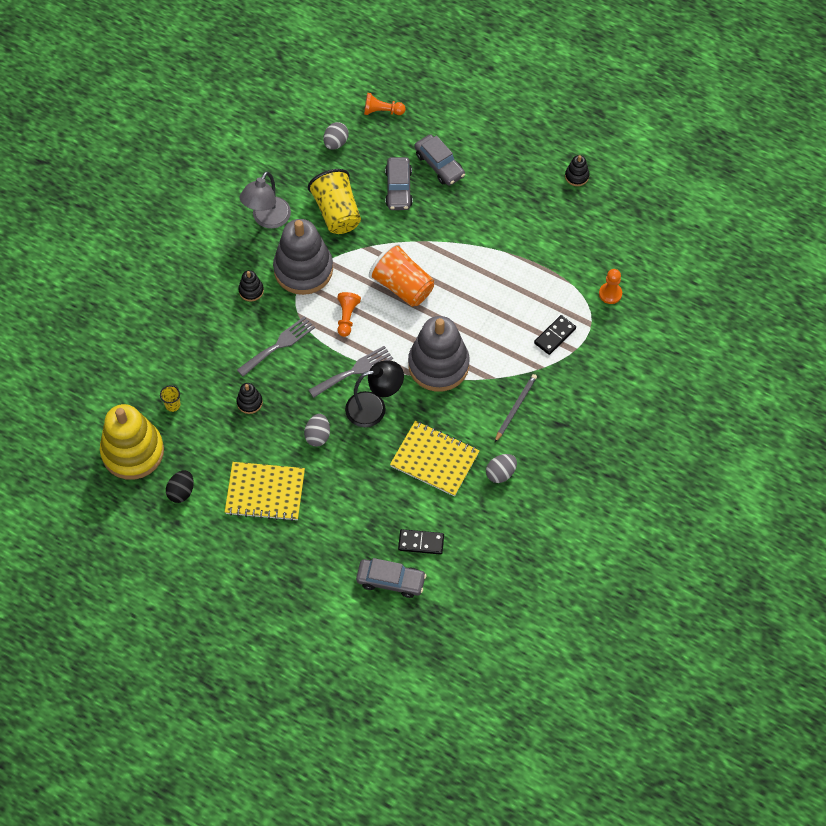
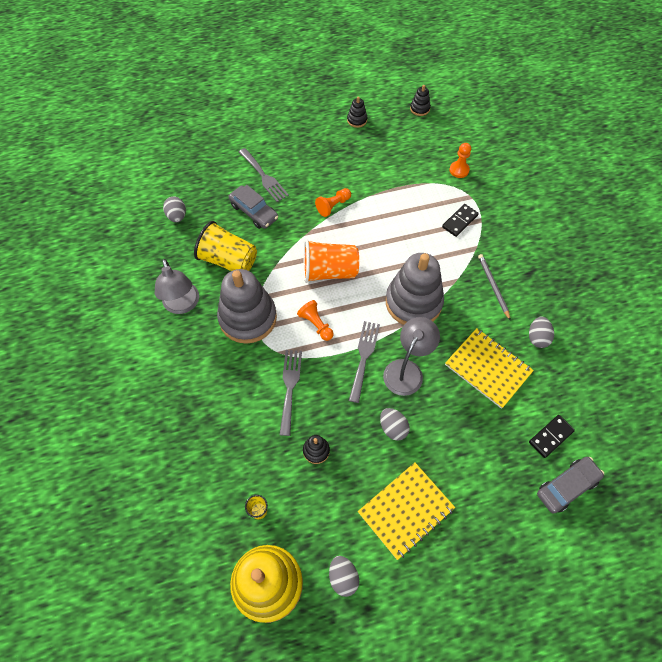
camera: 45 degrees left, 0 degrees up
(181, 492) = (343, 577): black egg -> grey egg
(251, 291) = (225, 366): black stacking toy -> black stacking toy (420, 109)
(374, 407) = (407, 370): black lamp -> grey lamp
(382, 111) = (187, 173): orange pawn -> orange pawn (333, 206)
(434, 459) = (488, 368): yellow notebook -> yellow notebook turned 60 degrees clockwise
(439, 165) = (264, 177): grey car -> grey fork
(555, 336) = (460, 221): black domino -> black domino turned 45 degrees clockwise

